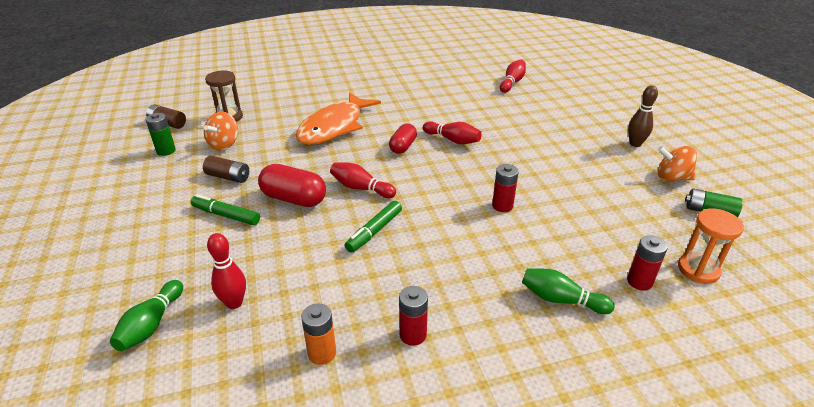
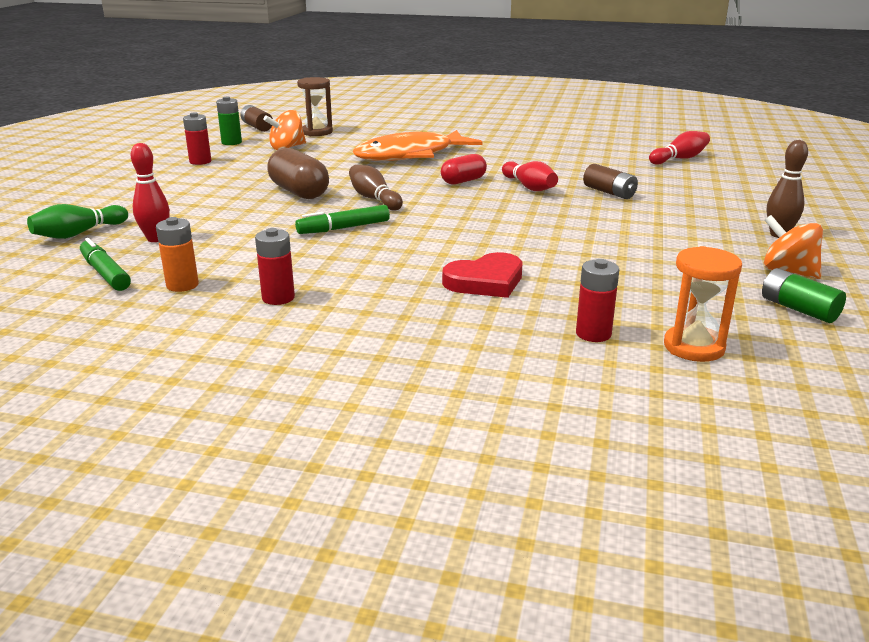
camera: 30 degrees right, 10 degrees down
(226, 215) = (225, 189): green marker -> green marker (105, 273)
(228, 177) = (261, 167): brown battery -> brown battery (609, 192)
(294, 199) = (299, 192): red capsule -> brown capsule
(361, 188) = (374, 199): red bowling pin -> brown bowling pin
(502, 206) = (511, 242): red battery -> red battery (200, 161)
(528, 254) = (485, 281): none -> red heart
(561, 299) = (471, 319): green bowling pin -> none

